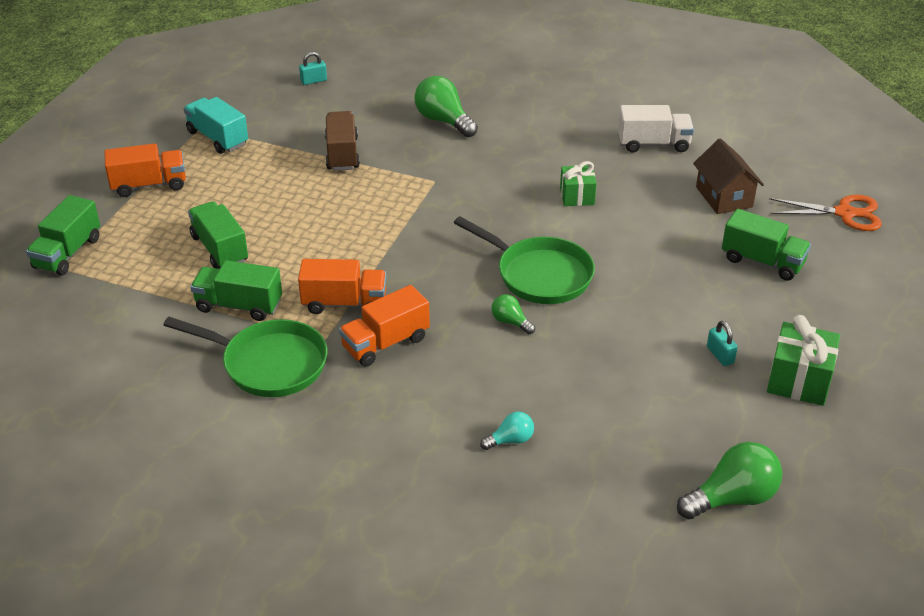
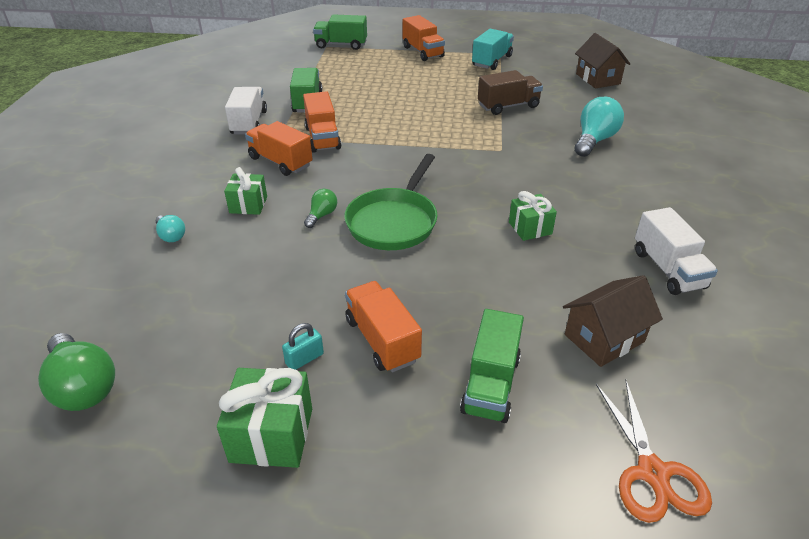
camera: 75 degrees right, 0 degrees up
(220, 249) = (366, 85): green truck -> none
(269, 364) = (249, 123): green pan -> white truck
(313, 81) = (597, 79): turquoise padlock -> brown house
(443, 121) = (594, 140): green light bulb -> turquoise light bulb
(470, 375) = (248, 205): none -> green gift
(705, 308) = (382, 340): none -> orange truck

